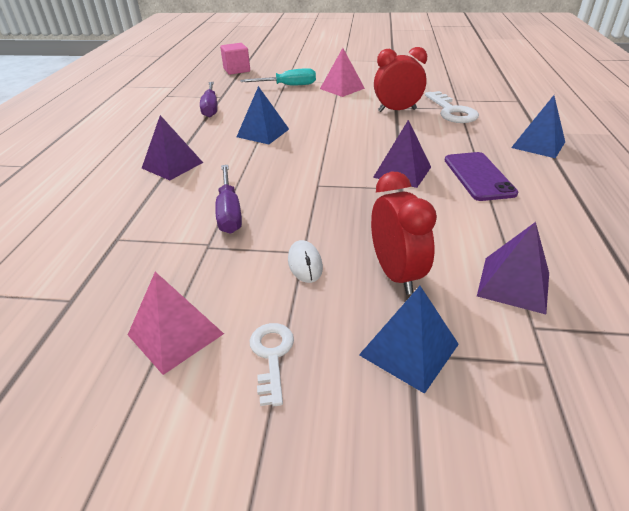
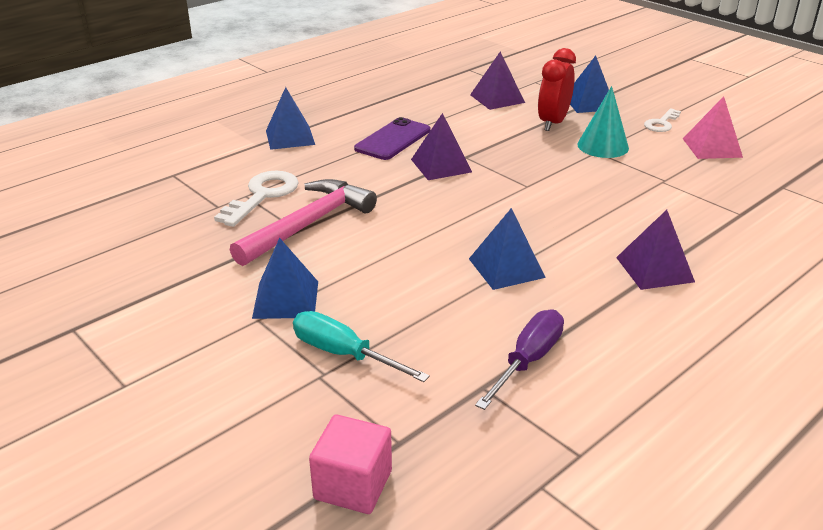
camera: 140 degrees left, 5 degrees down
(229, 212) = (628, 196): purple screwdriver -> none
(305, 264) = (603, 146): white mouse -> turquoise cone
(342, 88) = (286, 299): pink pyramid -> blue pyramid
(397, 110) = (308, 224): red clock -> pink hammer

